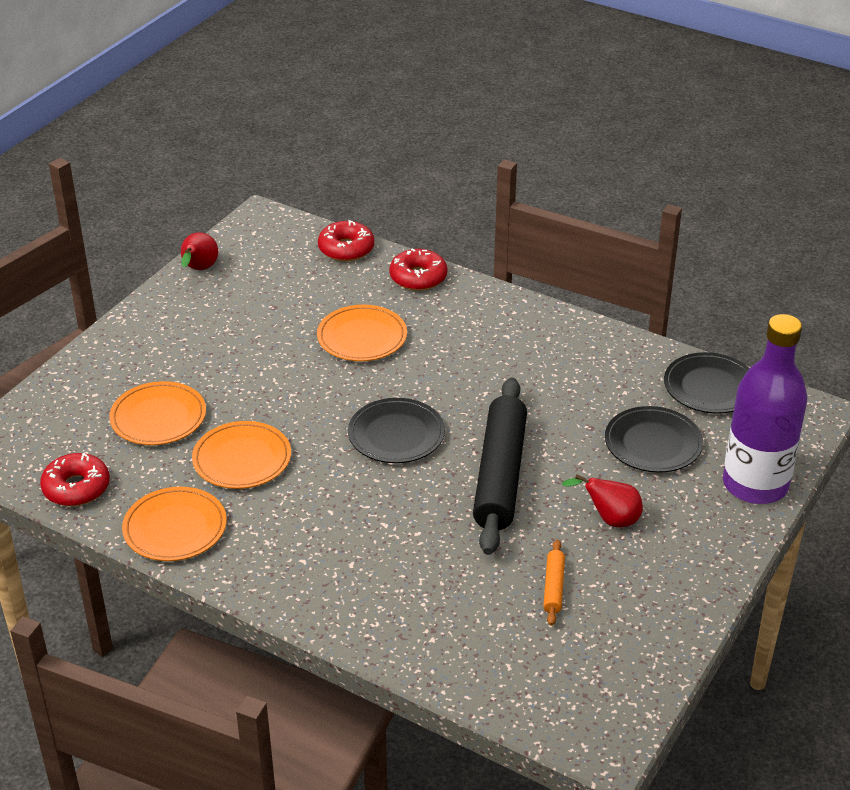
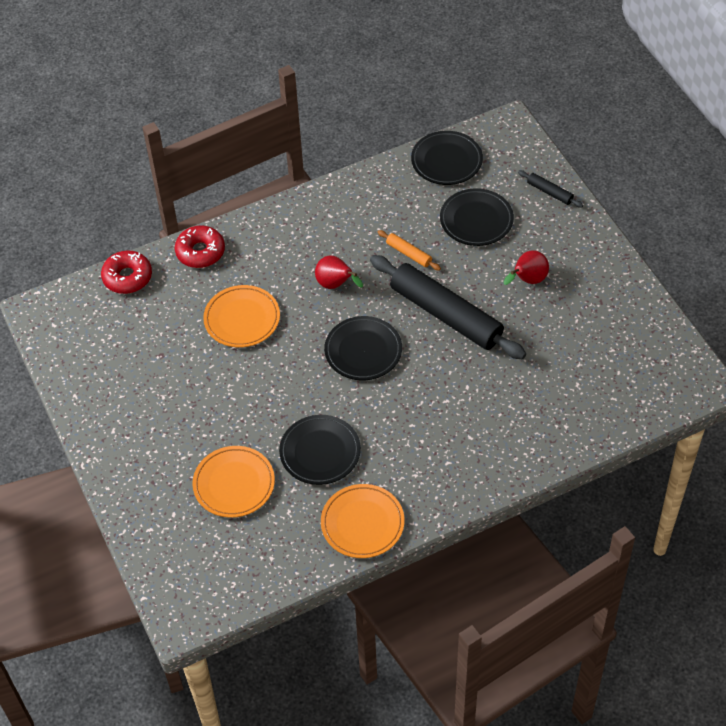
camera: 55 degrees left, 15 degrees up
(76, 488) = (274, 567): red donut -> none
(199, 269) = (72, 381): red pear -> red pear (336, 285)
(242, 459) = (320, 452): orange plate -> black plate
(553, 587) = (565, 341): orange rolling pin -> orange rolling pin (409, 254)
(755, 485) = (550, 192): purple bottle -> black rolling pin

